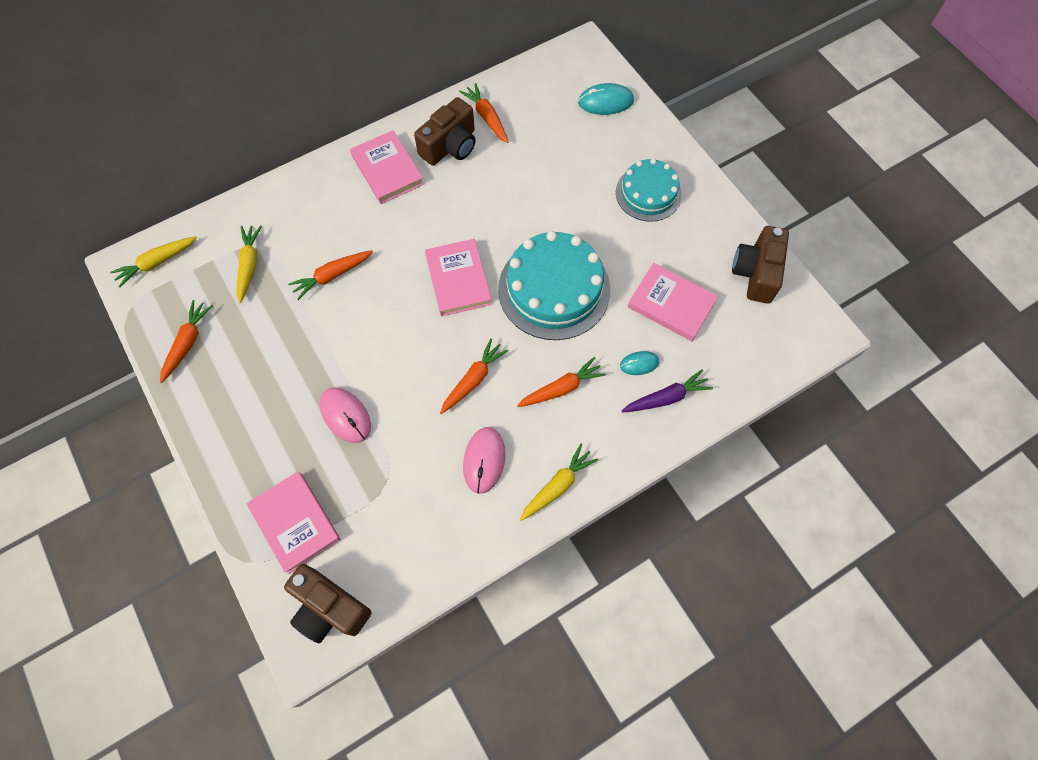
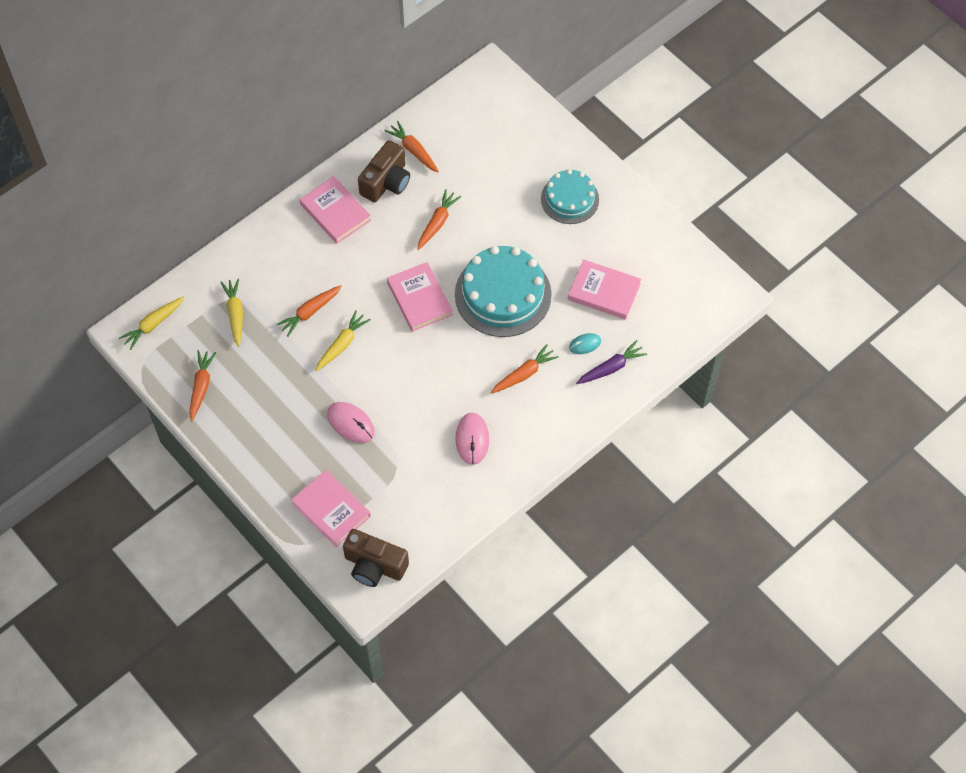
camera: 10 degrees left, 5 degrees down
(473, 380) = (450, 379): orange carrot -> orange carrot (437, 223)
(557, 486) = (535, 449): yellow carrot -> yellow carrot (342, 344)
(605, 102) = (518, 120): turquoise mouse -> none
(756, 273) = (671, 254): brown camera -> none

